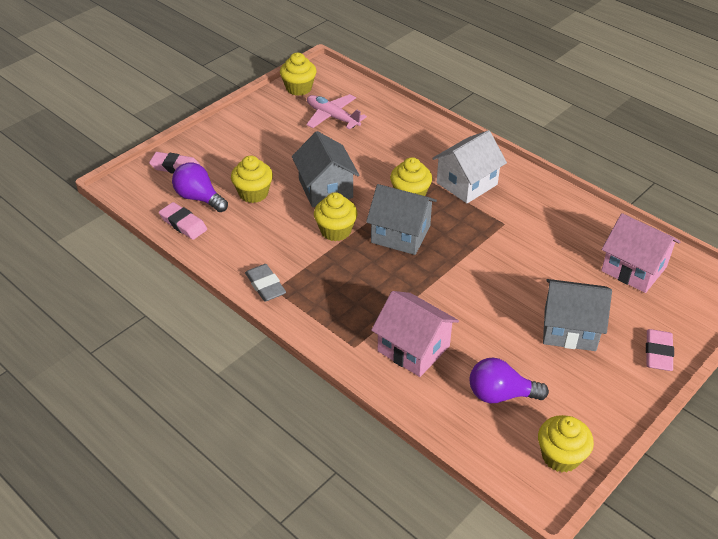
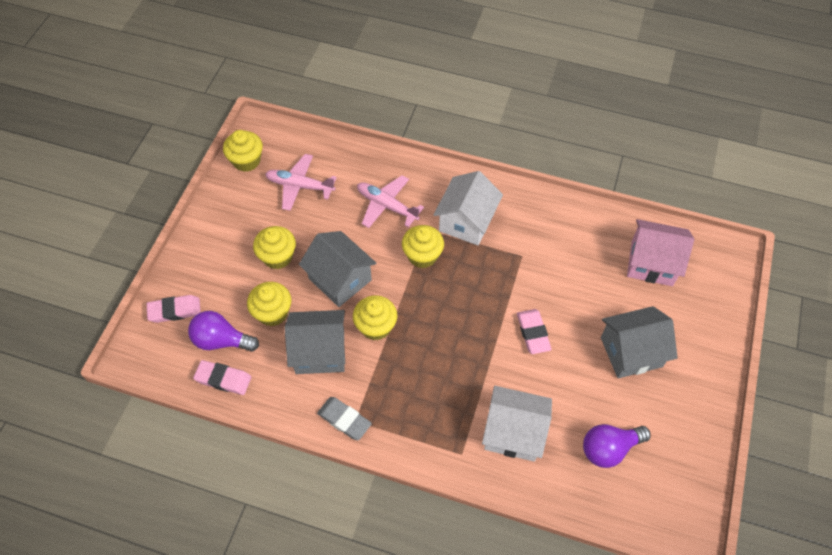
camera: 25 degrees left, 15 degrees up
(400, 152) = (387, 206): none -> pink plane
(400, 234) = (437, 306): grey house -> grey house (320, 351)
(413, 348) = (513, 432): pink house -> white house
(560, 456) = (685, 490): yellow cupcake -> yellow cupcake (277, 257)
(658, 353) = (710, 347): pink eraser -> pink eraser (533, 333)

